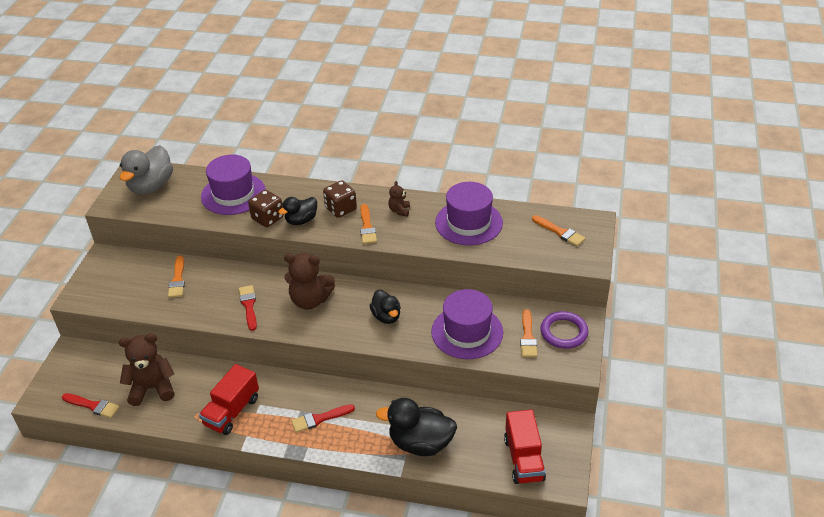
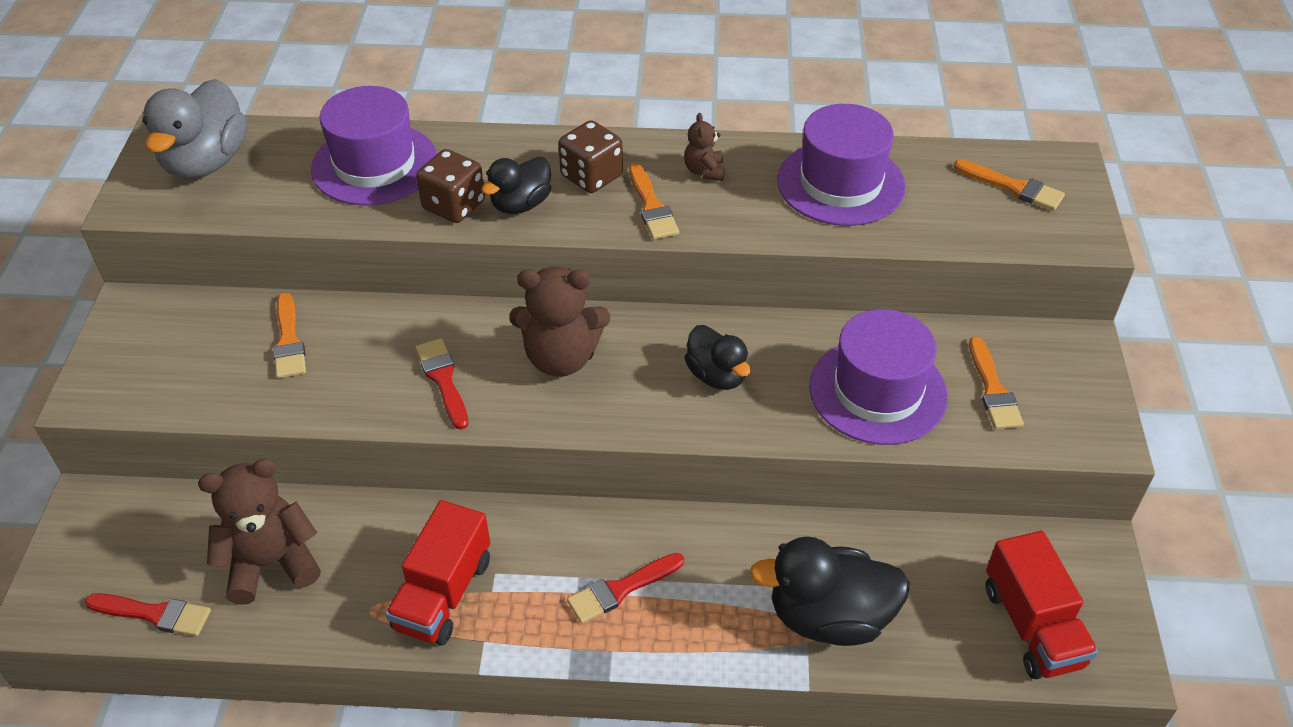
camera: 10 degrees left, 5 degrees up
(564, 332) = (1055, 374): purple ring -> none

